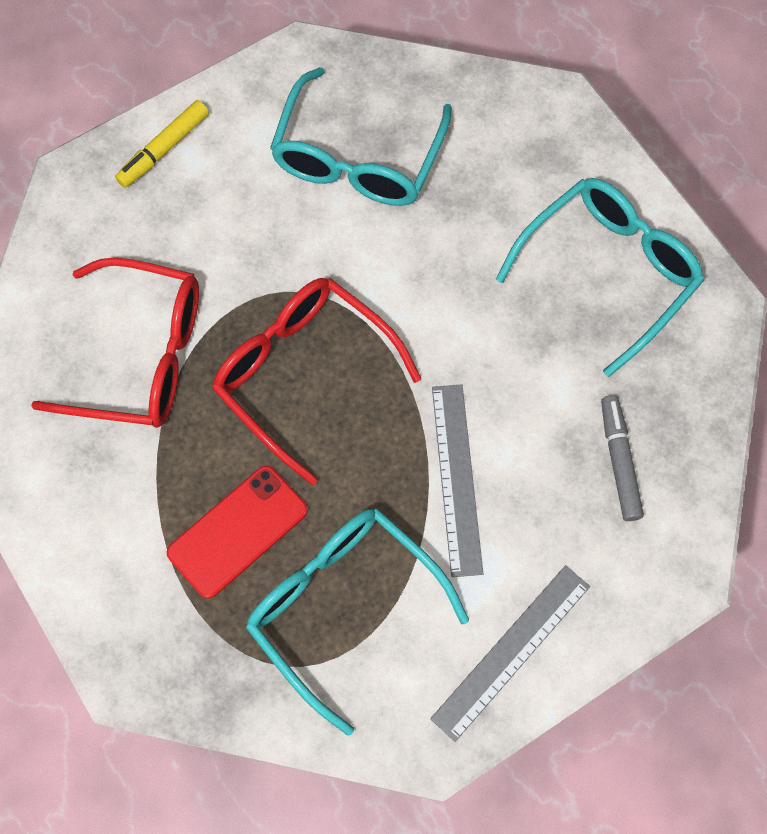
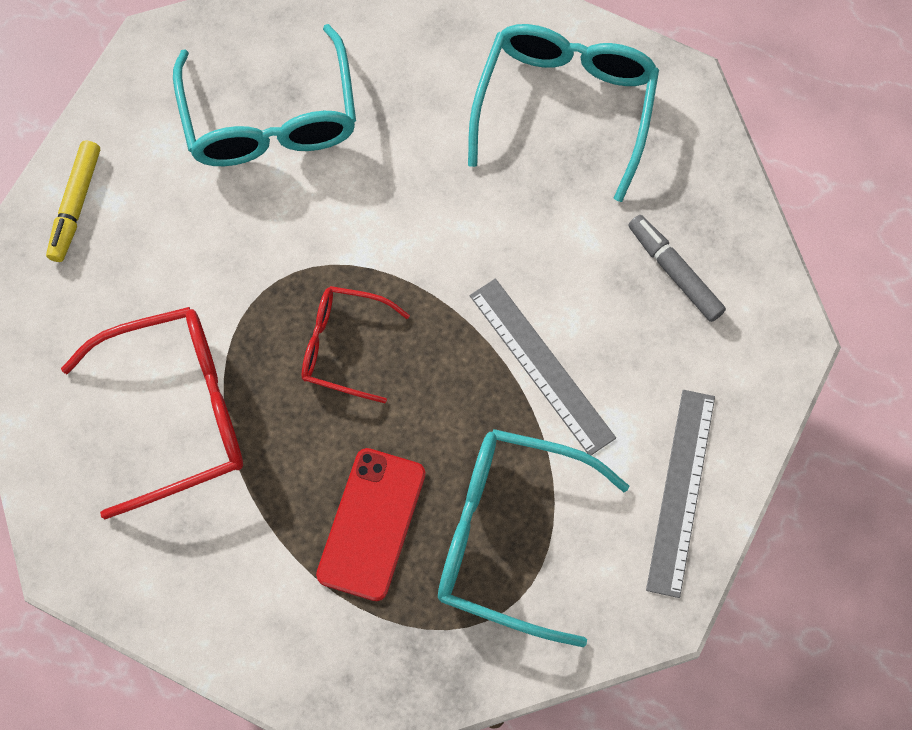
camera: 30 degrees left, 0 degrees up
(303, 373) = (342, 346): red glasses -> red glasses, size x0.59

